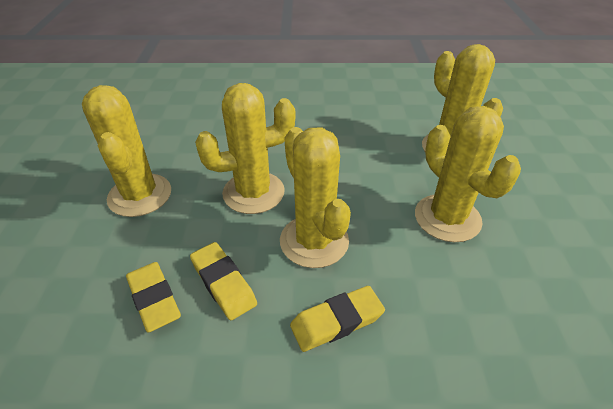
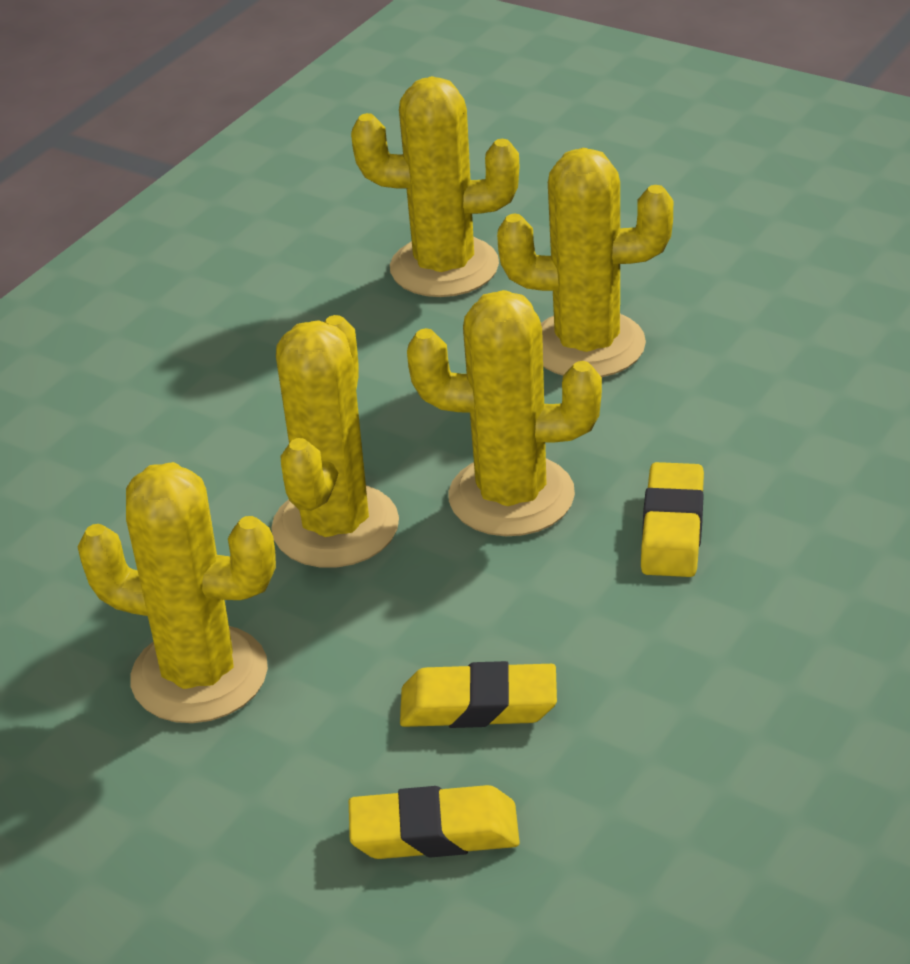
camera: 55 degrees left, 5 degrees down
(223, 283) = (512, 620): yellow eraser -> yellow eraser (434, 832)

